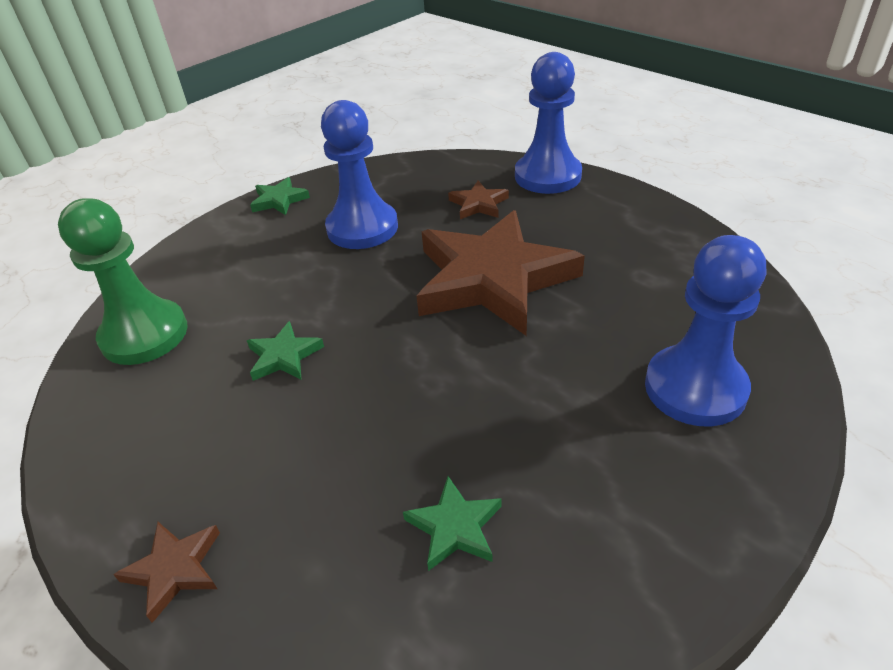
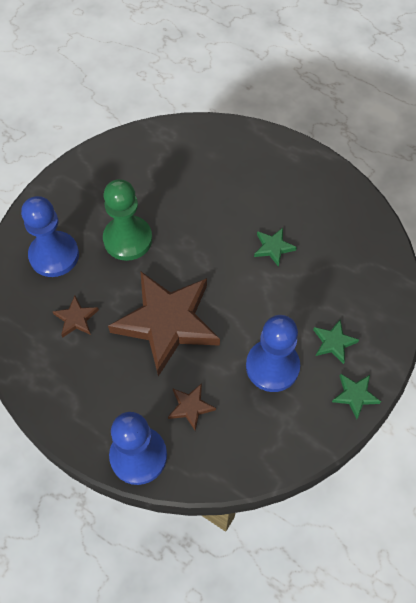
camera: 165 degrees right, 20 degrees up
(144, 335) = (363, 252): green pawn -> green pawn (128, 239)
(174, 569) = (266, 147): brown star -> brown star (76, 319)
(455, 527) = (161, 176): green star -> green star (333, 342)

